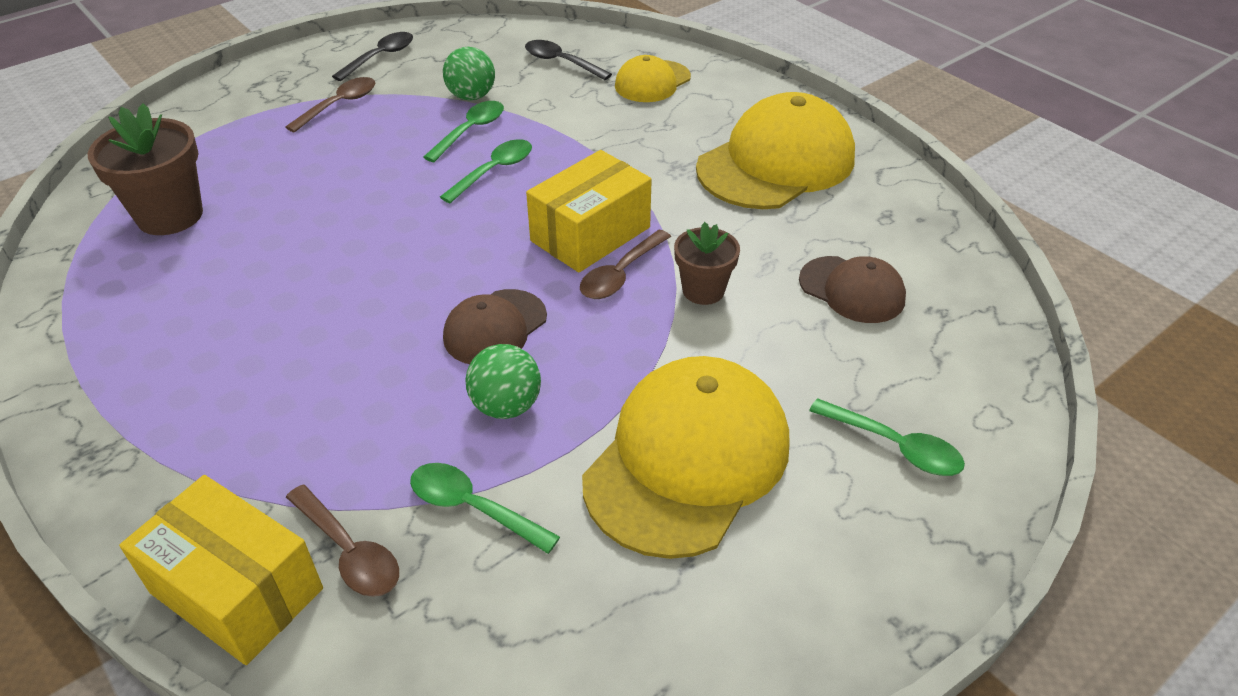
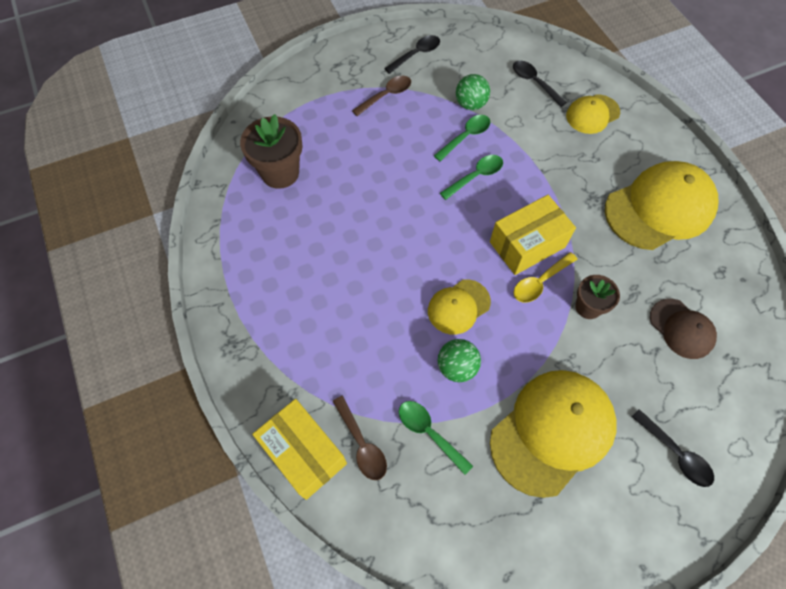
camera: 15 degrees right, 20 degrees up
(495, 327) = (458, 307): brown cap -> yellow cap
(620, 274) = (540, 282): brown spoon -> yellow spoon
(895, 446) = (675, 453): green spoon -> black spoon

